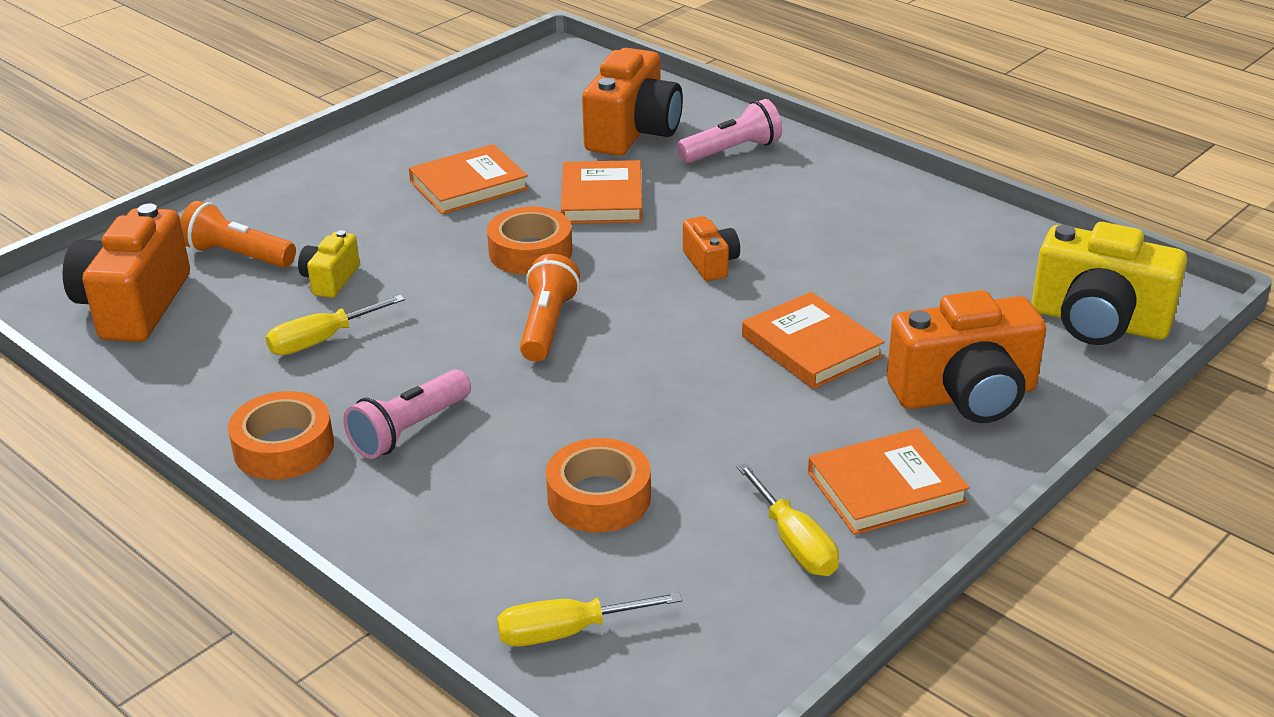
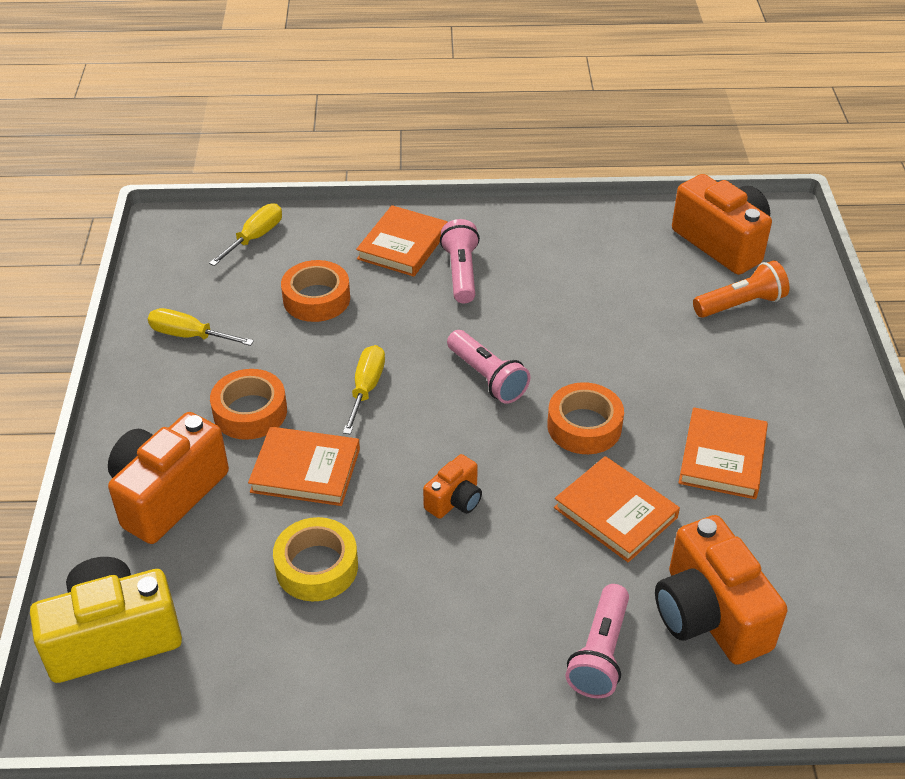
camera: 135 degrees right, 10 degrees up
(283, 447) = (505, 229): orange tape -> orange tape (250, 412)
(321, 340) = (591, 288): yellow screwdriver -> yellow screwdriver (366, 388)
(330, 280) = (659, 324): yellow camera -> none
(547, 325) = (487, 377): orange flashlight -> pink flashlight
(710, 263) = (454, 500): orange camera -> orange camera turned 75 degrees counterclockwise
(878, 281) = (317, 567): none -> yellow tape
(886, 487) = (166, 396): orange book -> orange book (403, 245)

